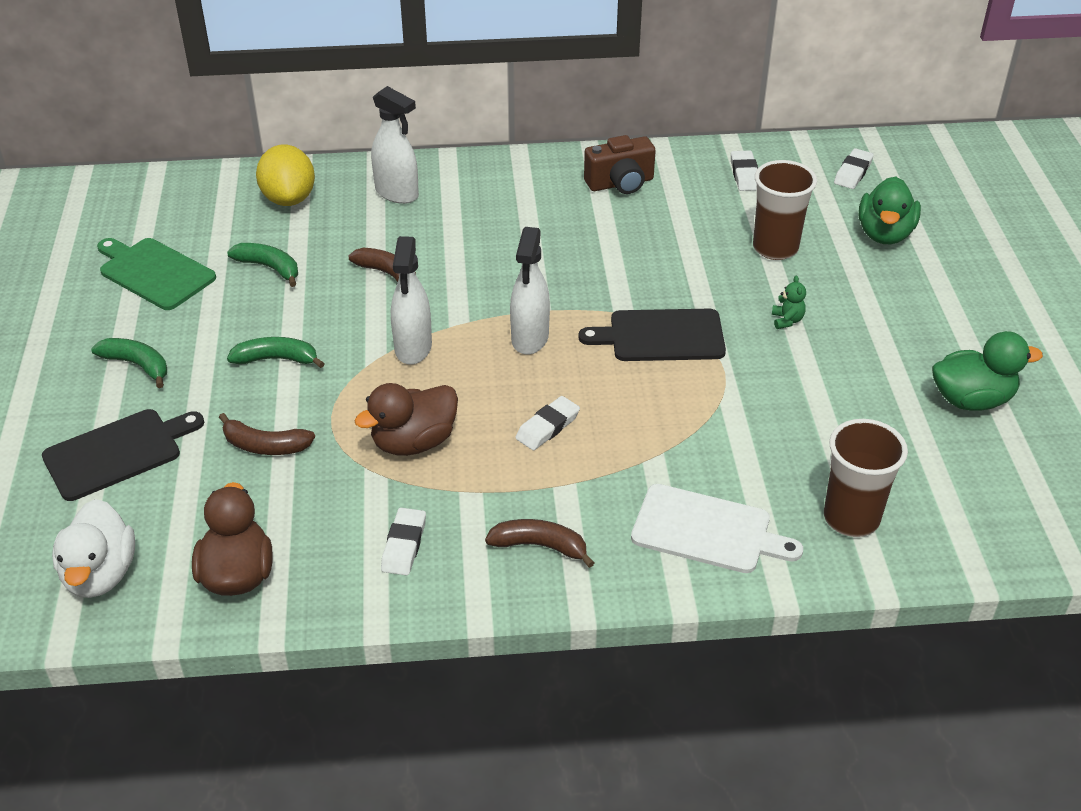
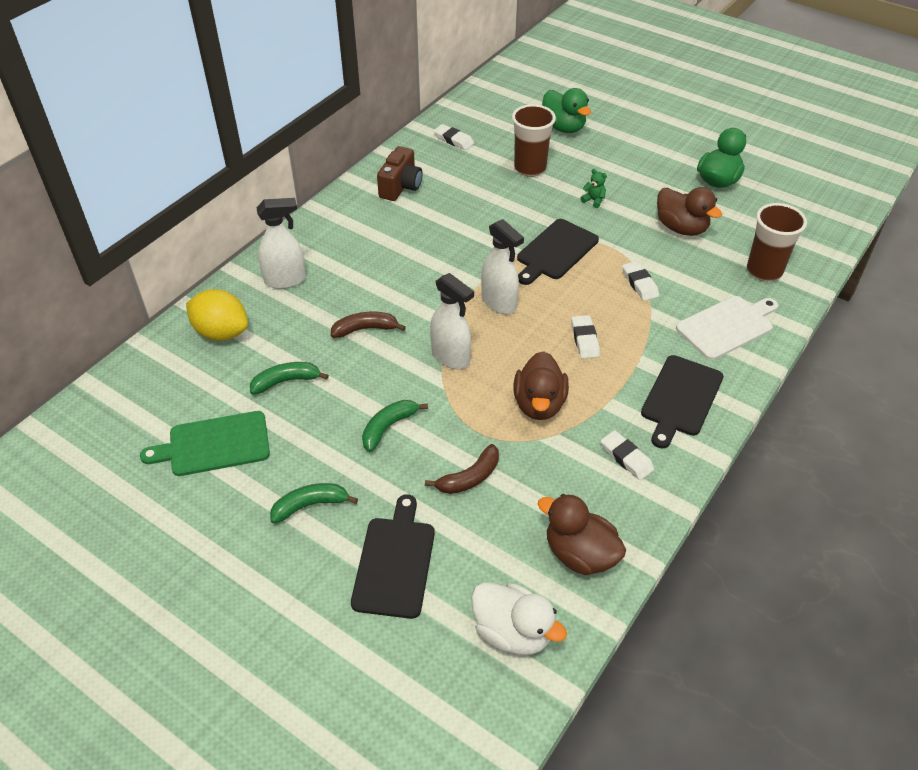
camera: 50 degrees left, 5 degrees up
(540, 546) = (680, 398): brown banana -> black cutting board
(835, 411) = (681, 228): none -> brown duck
(853, 172) = (500, 105): white eraser -> white eraser (639, 283)

